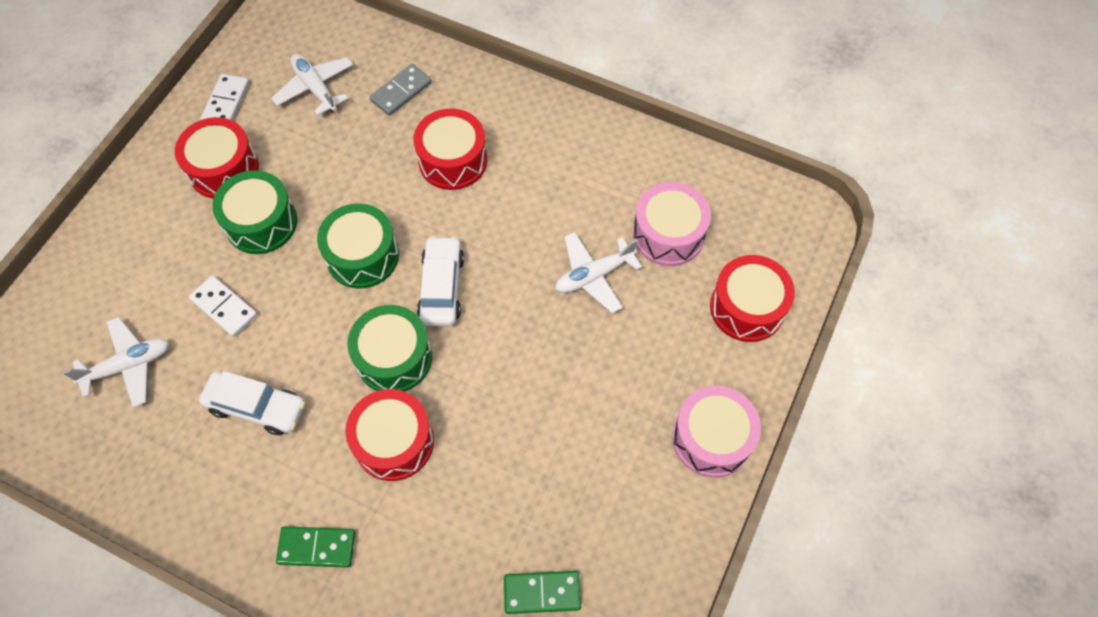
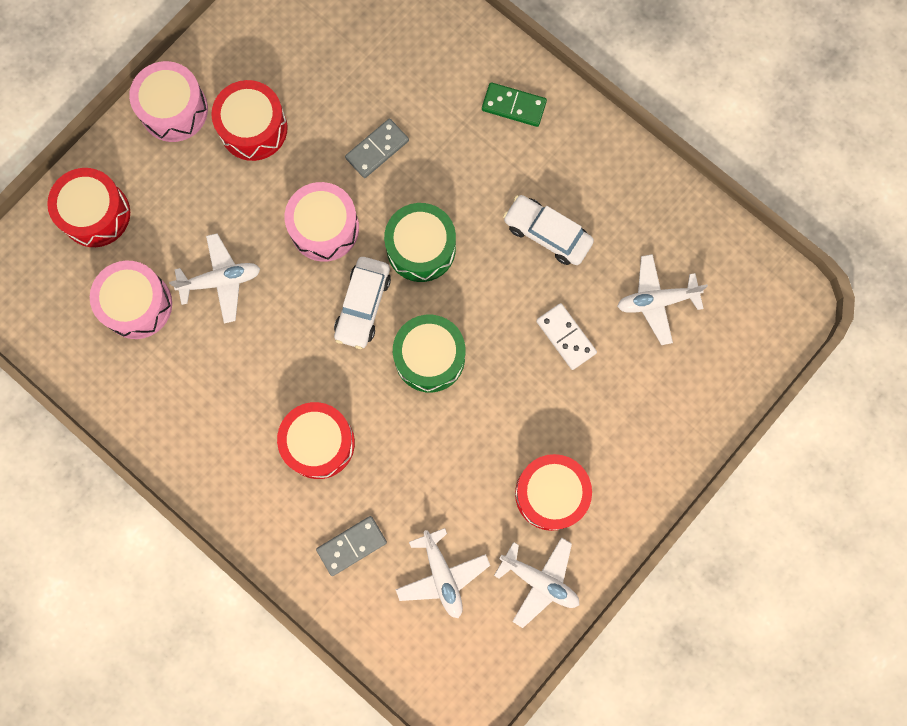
camera: 165 degrees left, 15 degrees up
(226, 103) = (539, 581): white domino -> white plane
(261, 223) = (520, 420): green drum -> none
(394, 442) = (436, 174): red drum -> red drum (253, 128)
(468, 452) = (377, 149): none -> grey domino
(503, 353) = (324, 228): none -> pink drum
(542, 592) = (347, 30): green domino -> none

